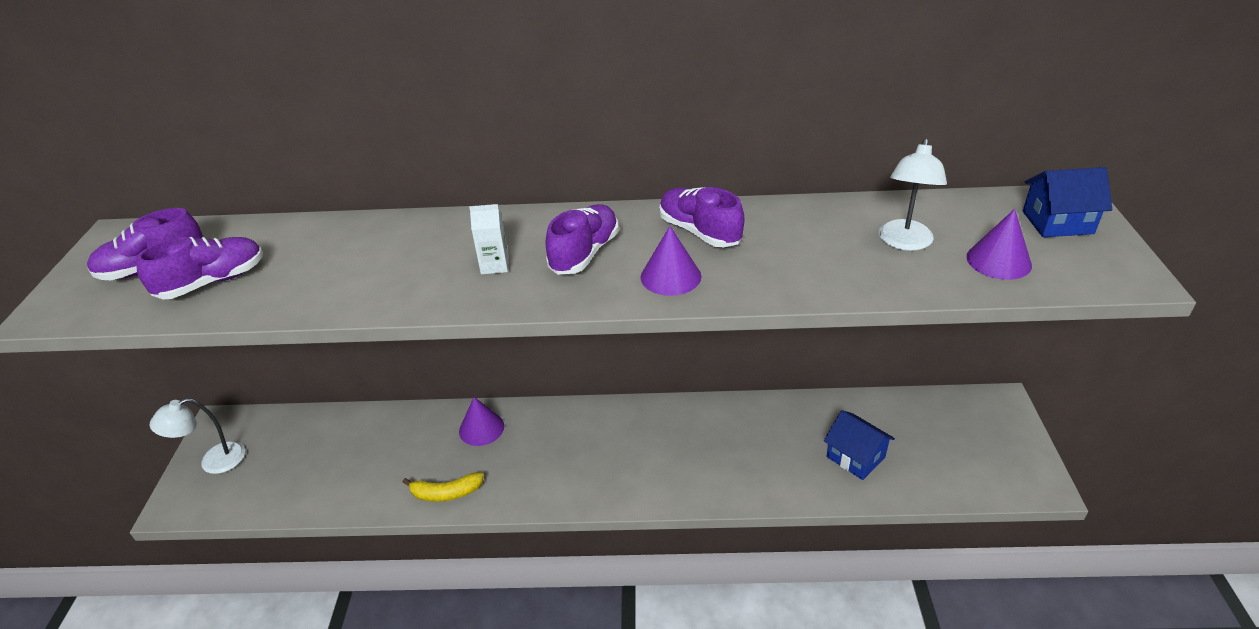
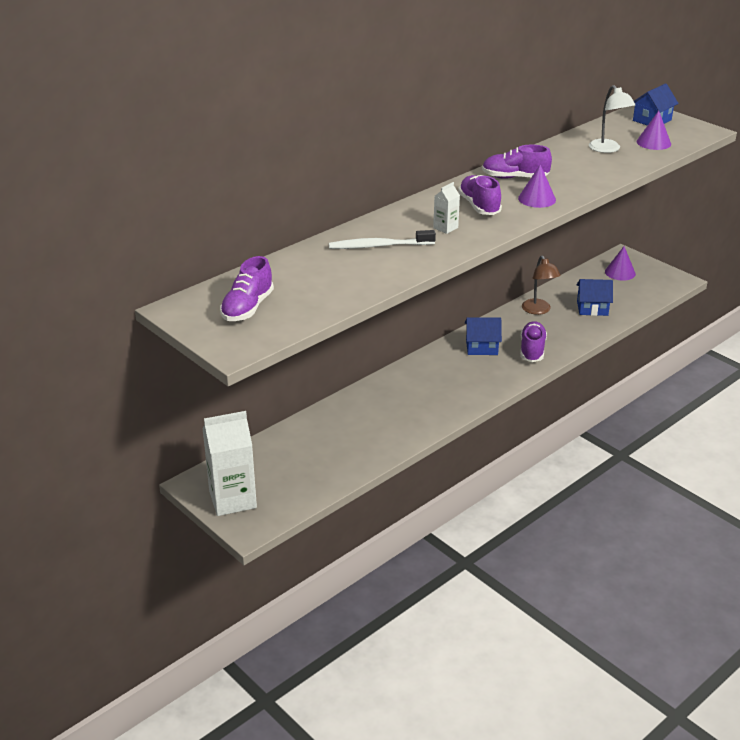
camera: 45 degrees left, 5 degrees down
(212, 282) = (304, 297): purple shoe -> purple shoe (532, 350)
(213, 462) = (232, 499): white lamp -> white carton
(390, 254) = (379, 246): none -> white toothbrush
(446, 493) = (413, 429): yellow banana -> none
(481, 428) = (382, 394): purple cone -> purple cone (620, 272)
(653, 432) = (481, 347): none -> blue house
(783, 421) = (538, 310): none -> brown lamp

